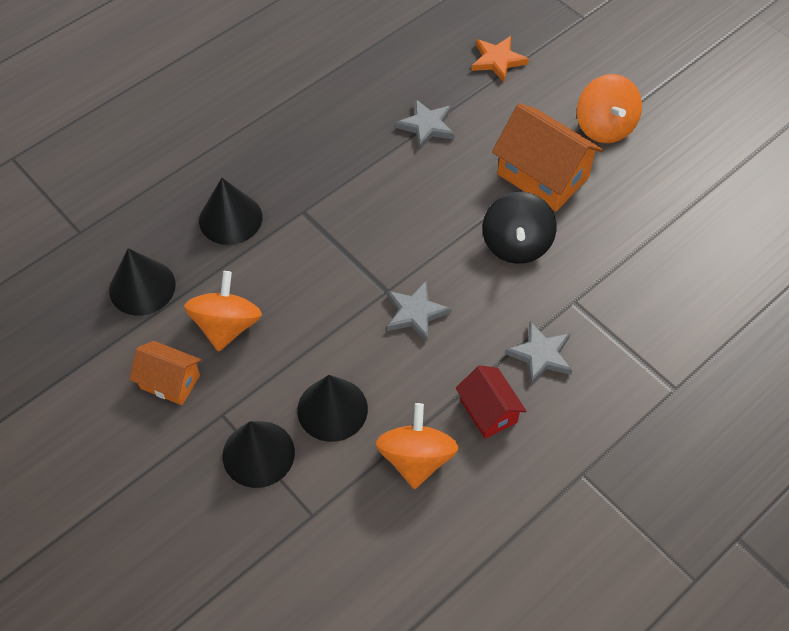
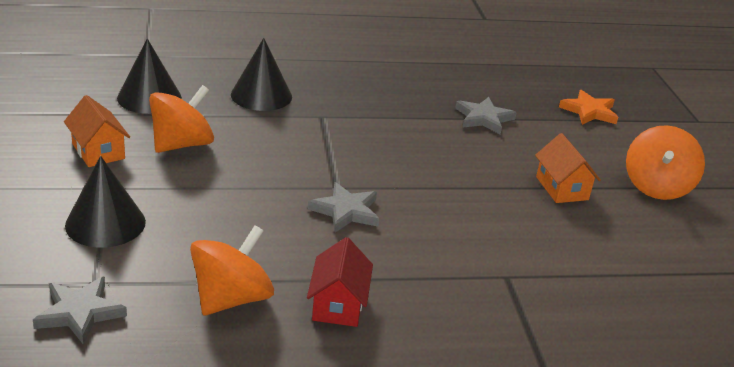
camera: 30 degrees right, 25 degrees down
(332, 409) = (200, 230): black cone -> none
(516, 244) = (490, 215): black spinning top -> none
(540, 355) = (434, 294): grey star -> grey star (80, 312)
(542, 176) = (561, 188): orange house -> orange house, size x0.59

